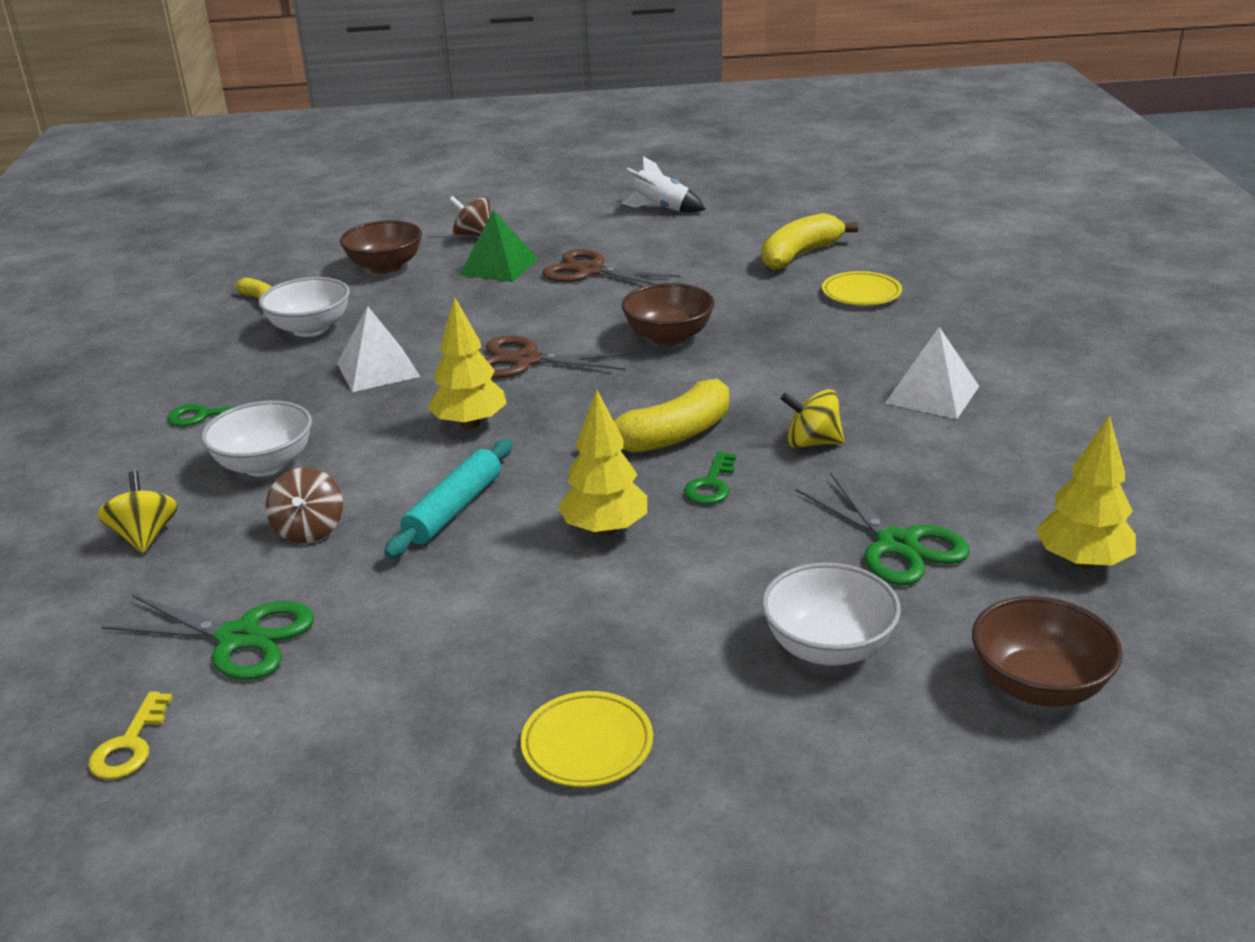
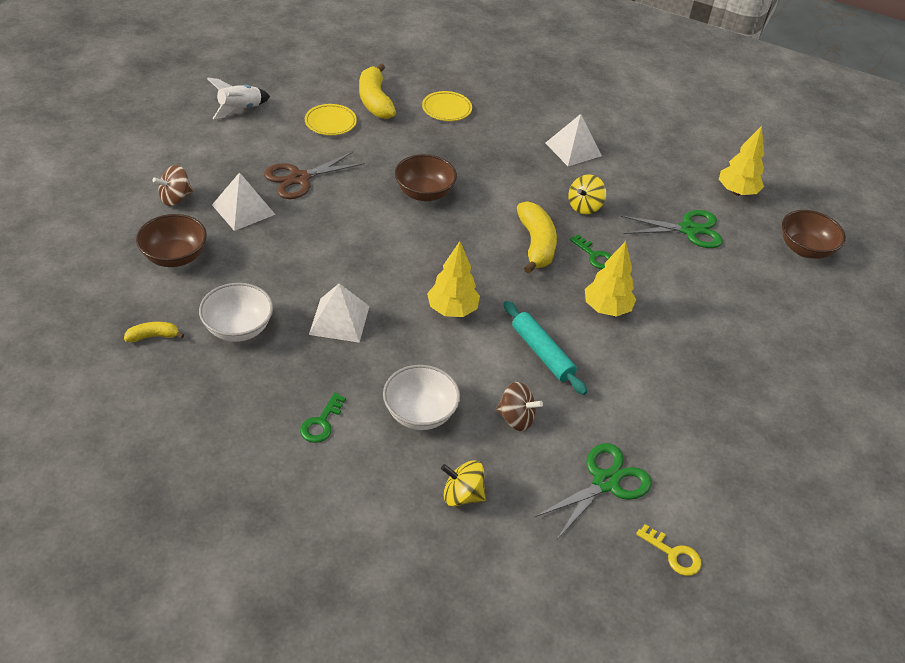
camera: 65 degrees left, 15 degrees up
(499, 267) = (243, 209): green pyramid -> white pyramid
(526, 361) = (395, 256): brown scissors -> none
(587, 745) = (768, 388): yellow plate -> yellow plate (330, 122)
(828, 647) = (747, 288): white bowl -> none

